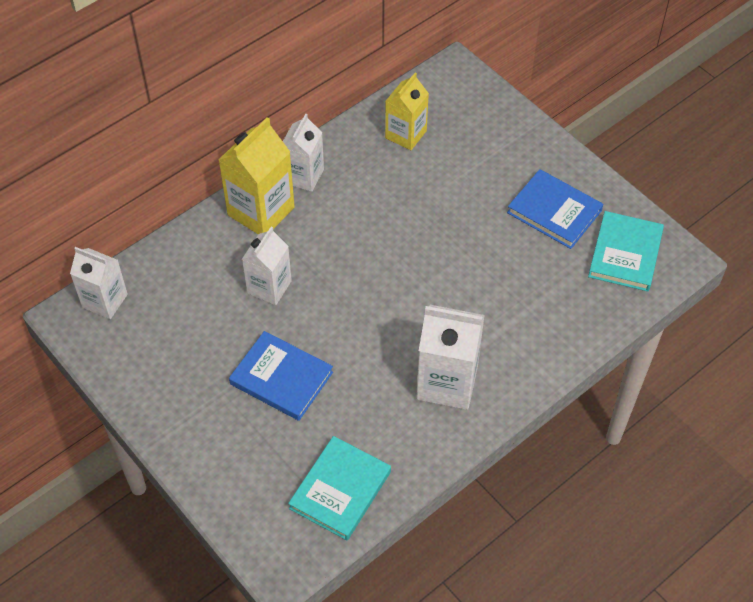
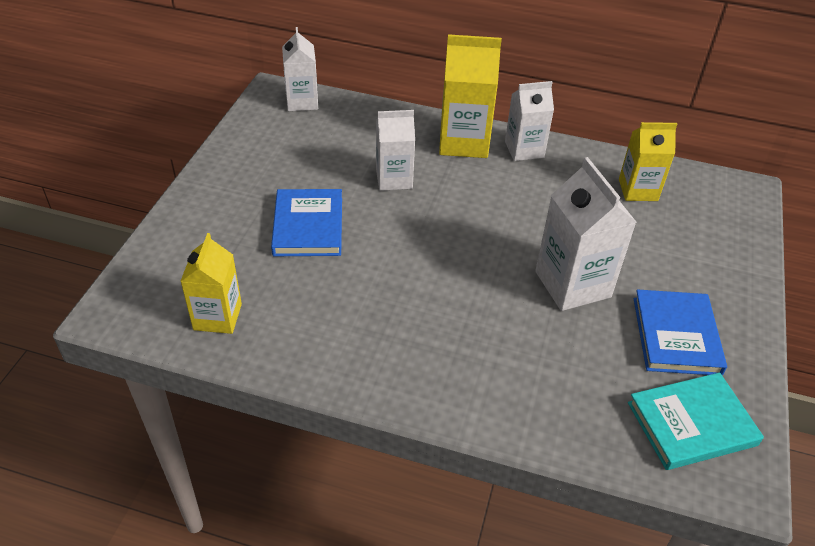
camera: 55 degrees right, 10 degrees down
(340, 490) = (217, 317): turquoise book -> yellow carton
(447, 382) = (395, 342): white carton -> white carton (572, 284)

